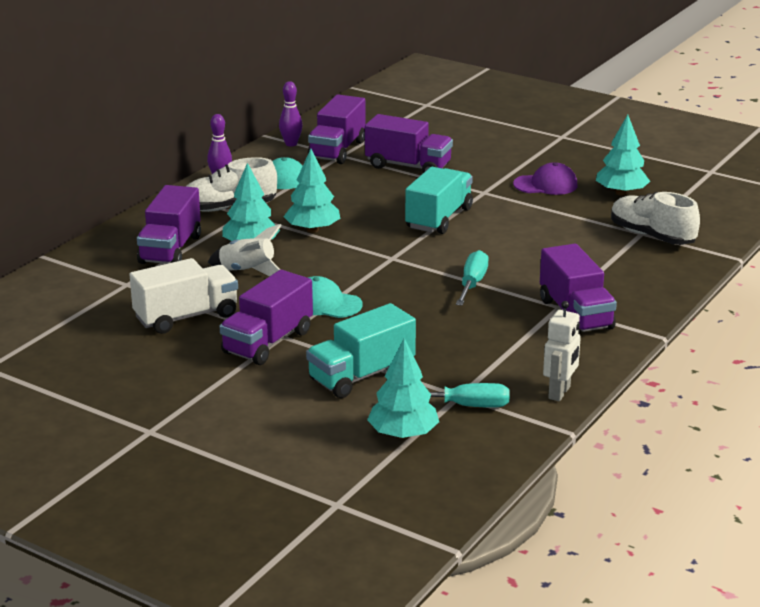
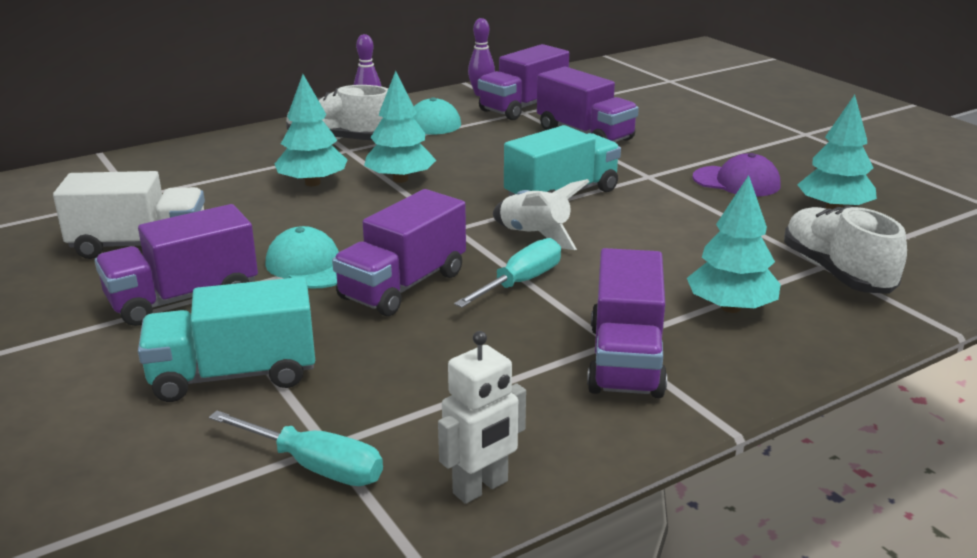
camera: 25 degrees right, 0 degrees up
(170, 249) = (226, 170): purple truck -> purple truck (403, 285)
(247, 271) = (272, 209): white rocket -> white rocket (535, 235)
(403, 434) = (174, 489): turquoise tree -> turquoise tree (730, 308)

